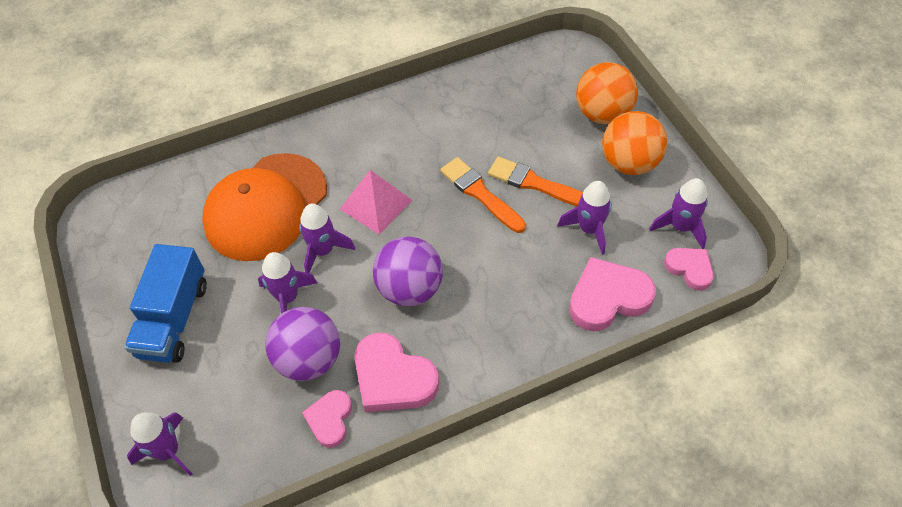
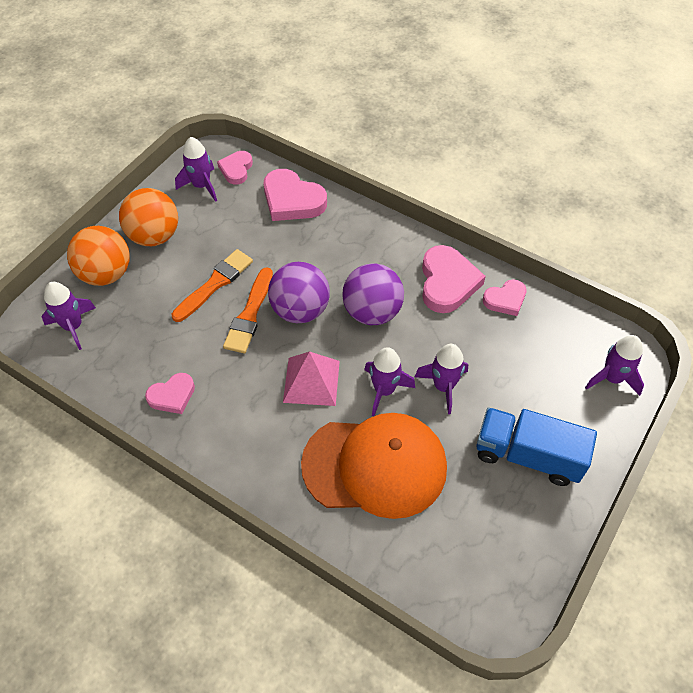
camera: 125 degrees left, 0 degrees up
(174, 319) = (527, 455): blue truck -> blue truck turned 135 degrees counterclockwise
(309, 359) = (477, 339): purple ball -> purple ball (300, 310)
(438, 111) = (172, 396): none -> pink heart
(535, 184) = (215, 284): orange brush -> orange brush turned 135 degrees counterclockwise
(589, 229) = (239, 233): purple rocket -> purple rocket (73, 326)

